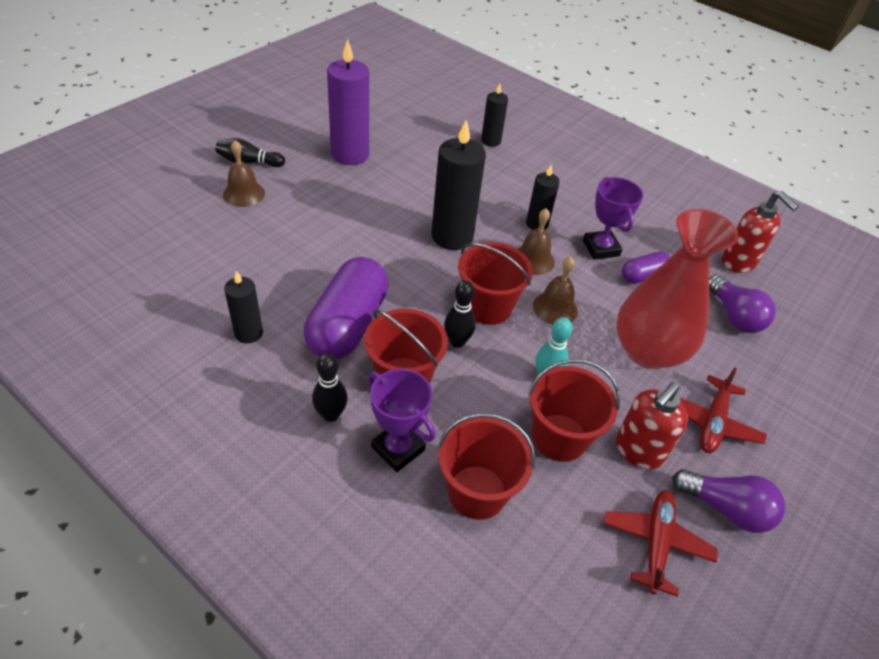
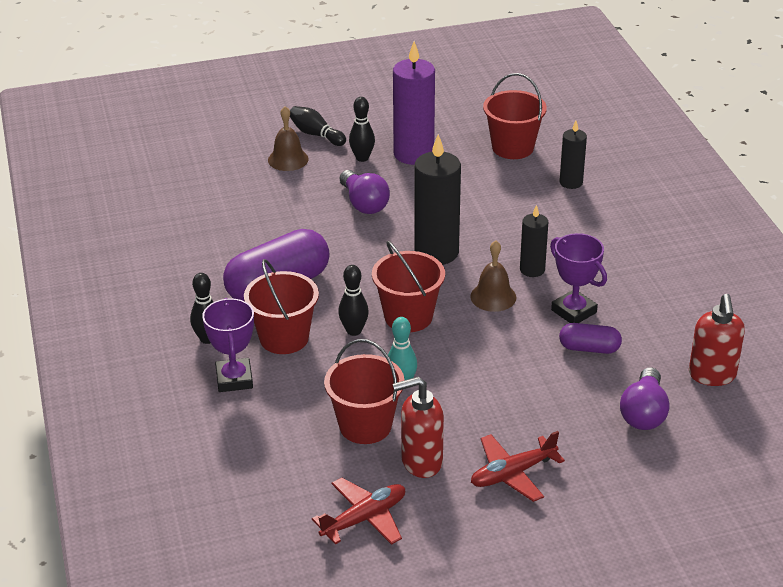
camera: 40 degrees right, 10 degrees down
(248, 333) = (198, 264): black candle -> none
(310, 171) = (362, 158): none -> black bowling pin
(477, 492) = (264, 429): red bucket -> red bucket (512, 147)
(555, 308) = (469, 340): brown bell -> none
(601, 248) = (574, 311): purple trophy -> purple trophy turned 60 degrees counterclockwise
(648, 351) = (518, 403): red vase -> none
(726, 508) = (449, 527): purple light bulb -> purple light bulb (364, 203)

